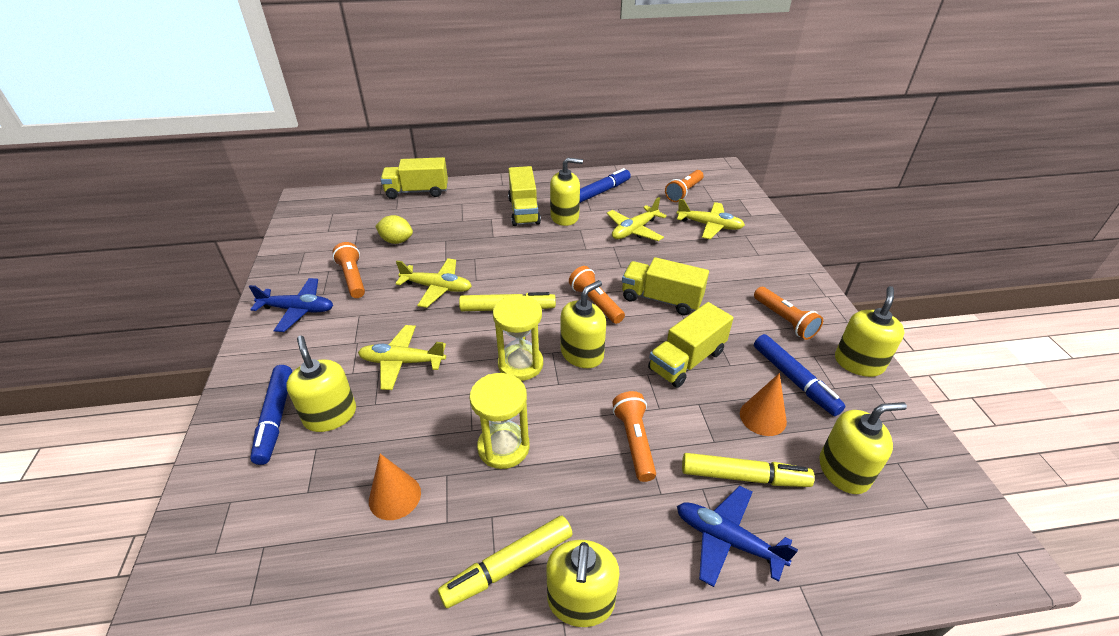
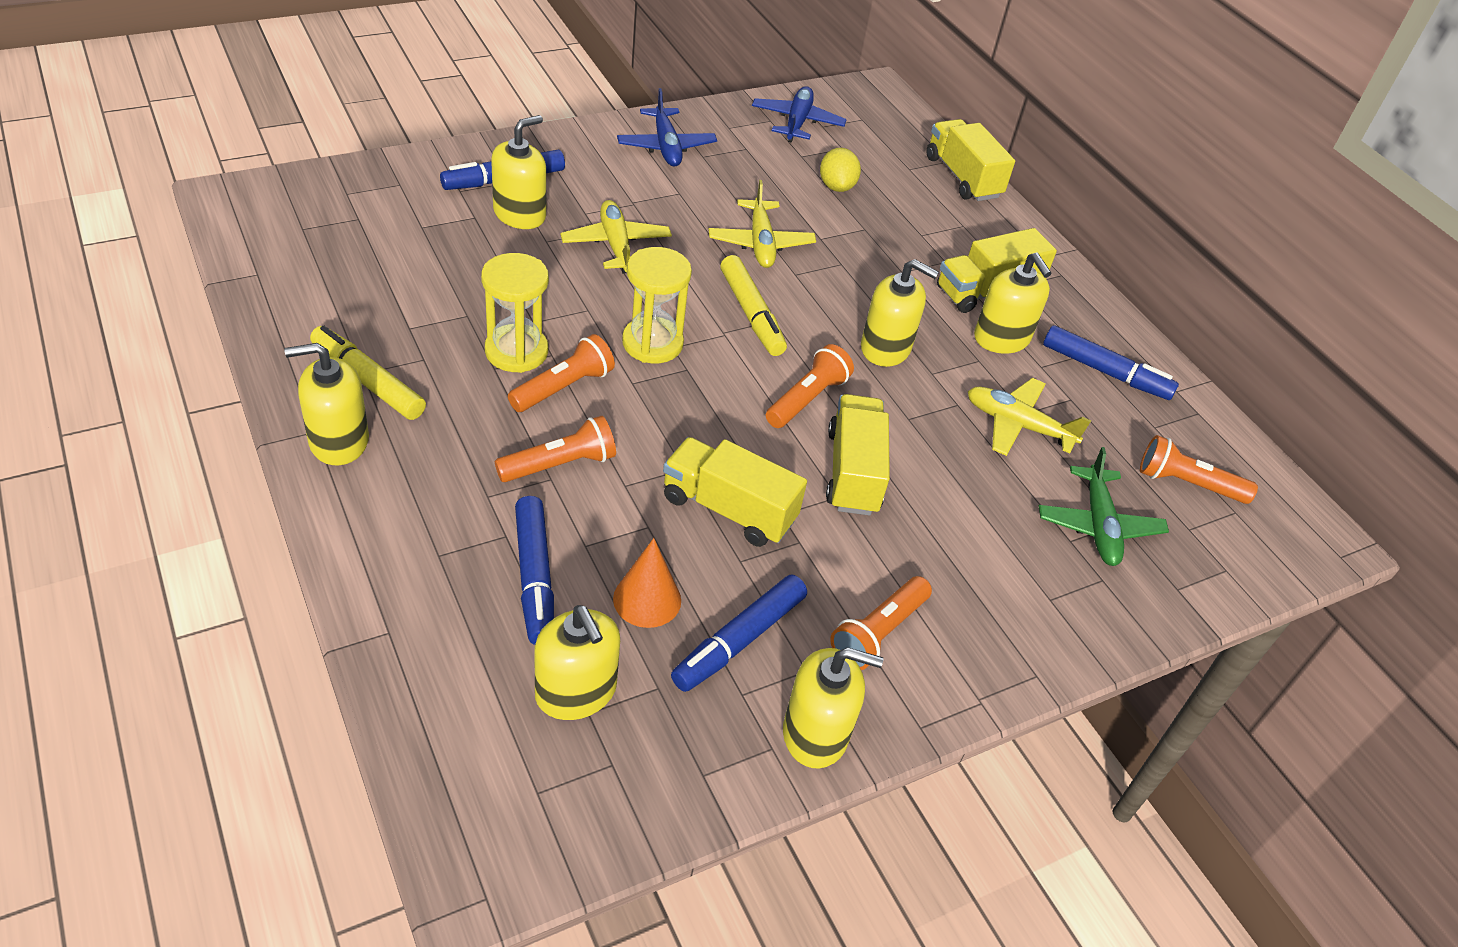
camera: 65 degrees right, 5 degrees up
(353, 278) = (742, 170): orange flashlight -> orange flashlight (563, 387)
(394, 496) = (430, 285): orange cone -> none
(582, 354) = (695, 398): yellow soap dispenser -> yellow soap dispenser (885, 348)
(709, 226) = (1098, 525): yellow plane -> green plane
(727, 540) = (436, 561): blue plane -> blue plane (797, 122)
(743, 477) = (534, 577): yellow marker -> blue marker

